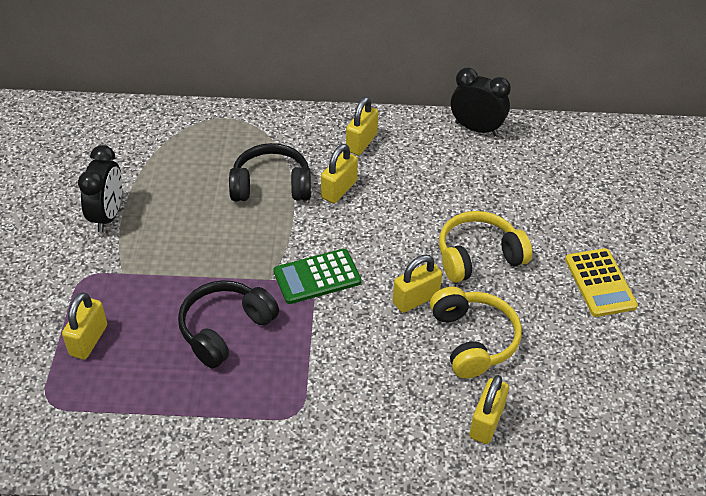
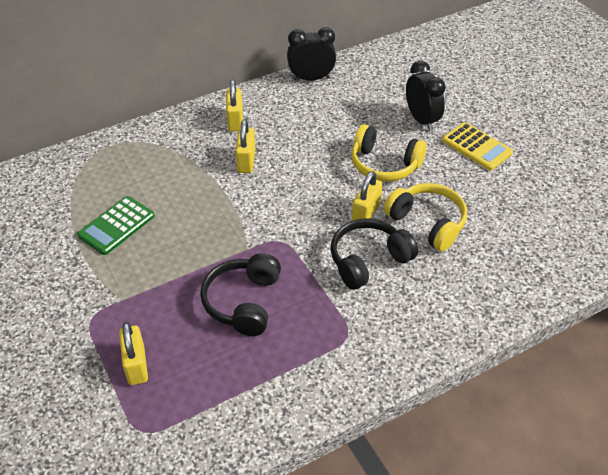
camera: 30 degrees left, 0 degrees up
(108, 215) = (71, 261): black clock -> black clock (421, 120)
(271, 185) = (191, 180): black headphones -> black headphones (368, 260)
(317, 277) = (282, 231): green calculator -> green calculator (116, 226)
(478, 256) = (384, 165): yellow headphones -> yellow headphones turned 105 degrees counterclockwise
(486, 422) = (481, 273): yellow padlock -> none

